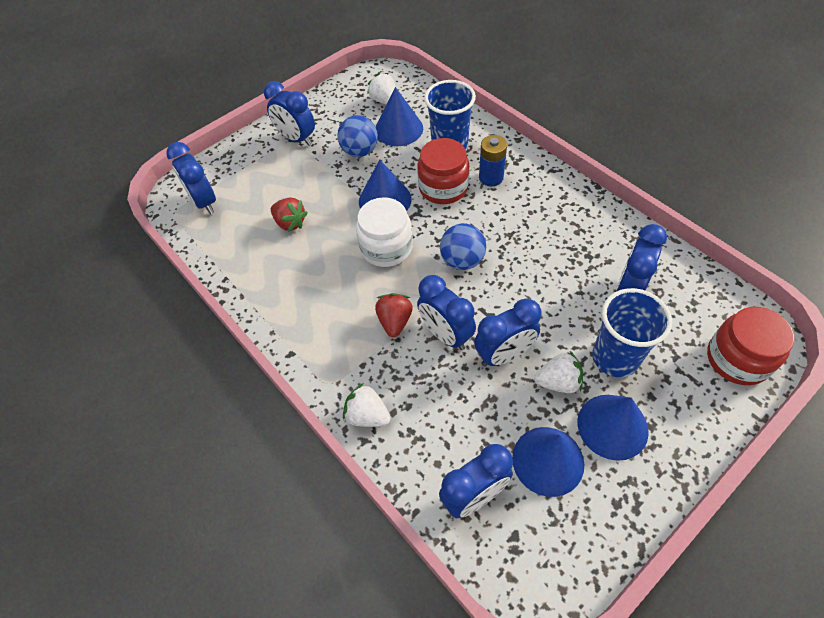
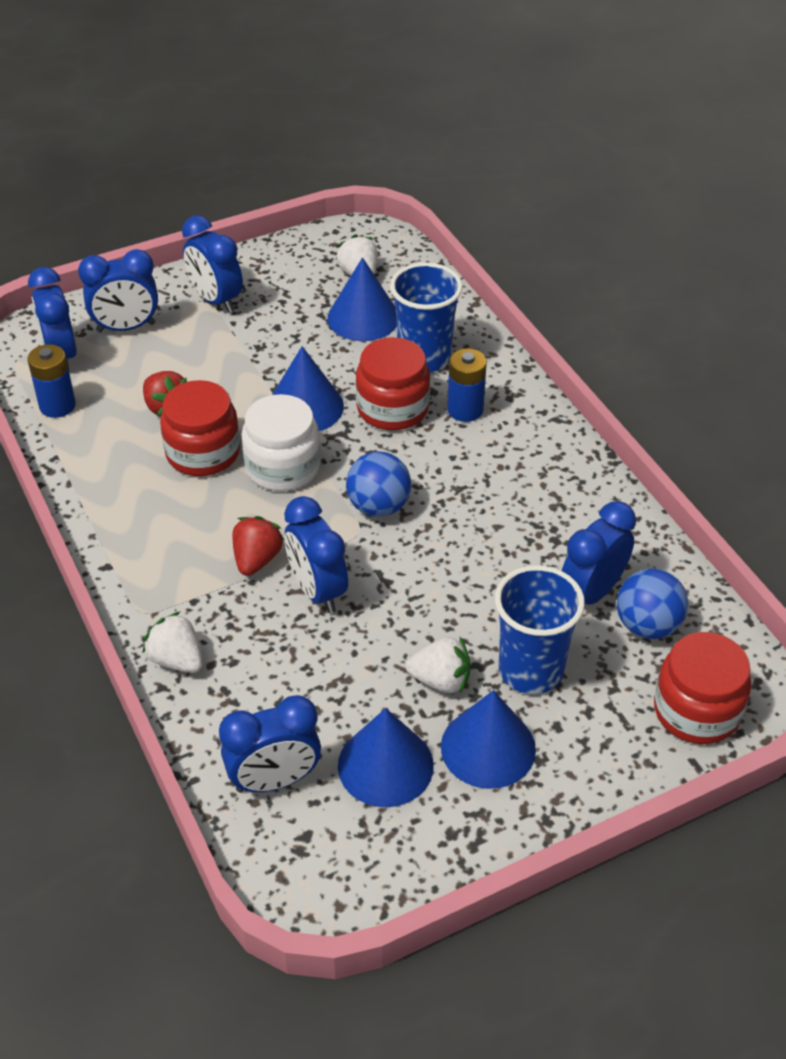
camera: 10 degrees right, 10 degrees down
(214, 239) = (57, 406): none -> blue battery
(328, 250) = (203, 453): none -> red jar
(360, 151) = (297, 335): blue ball -> blue ball (647, 625)
(504, 354) = (383, 632): blue clock -> blue clock (126, 327)

